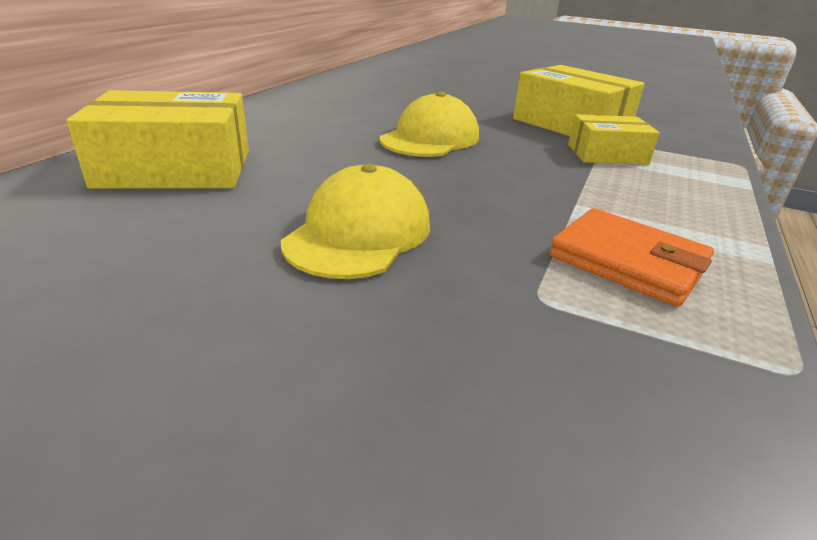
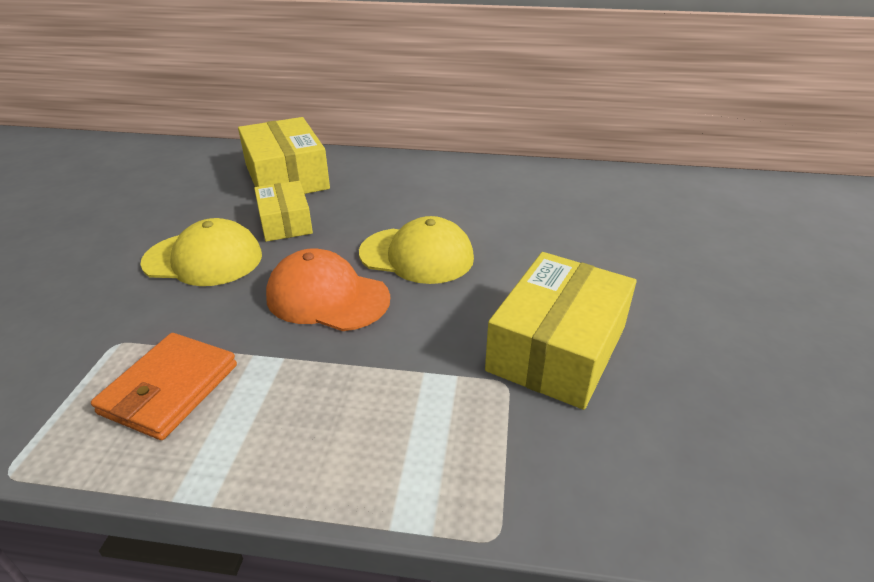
camera: 75 degrees right, 5 degrees up
(482, 177) = (327, 297): none -> orange cap
(607, 154) = (449, 382): yellow box -> yellow box (285, 222)

